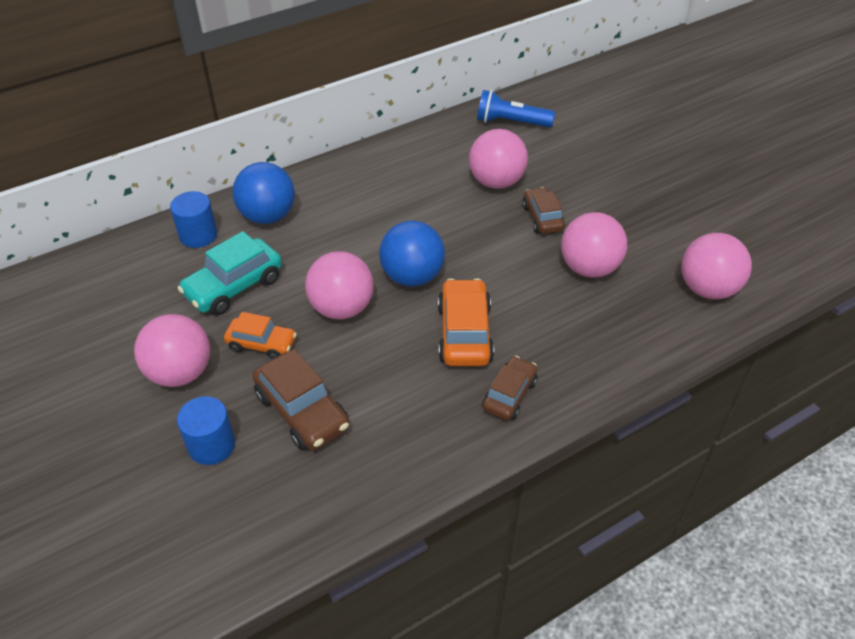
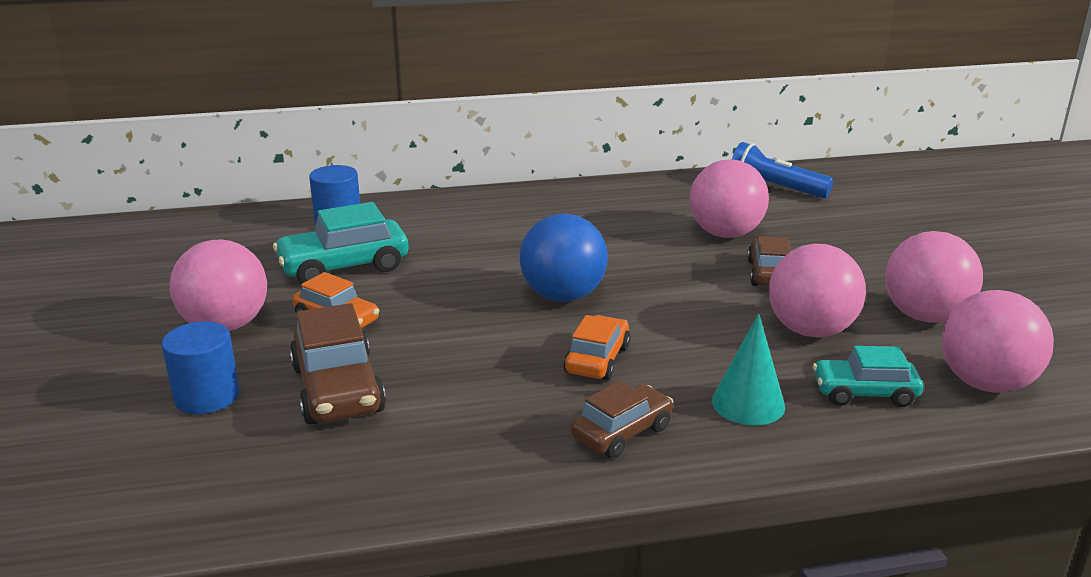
camera: 20 degrees right, 20 degrees down
(268, 216) = (426, 218): blue ball -> none
(342, 308) = (455, 307): pink ball -> pink ball (925, 316)
(464, 333) = (597, 360): orange car -> orange car, size x0.65
(575, 346) = (748, 403): none -> turquoise cone
(641, 317) = (864, 393): none -> turquoise car

